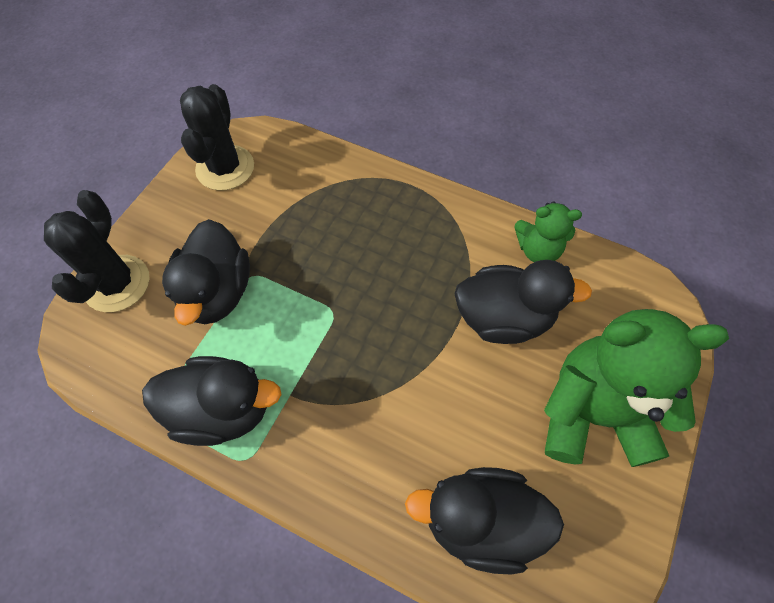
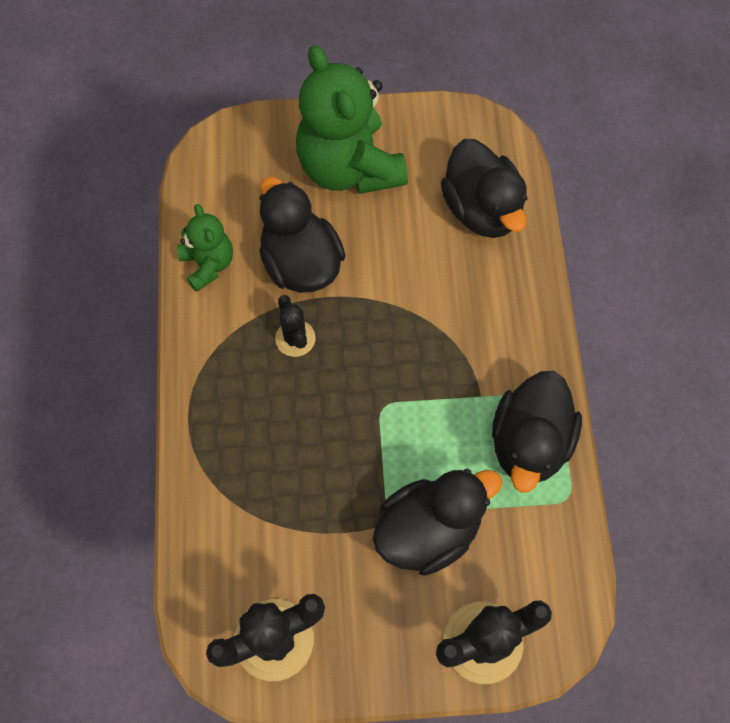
camera: 120 degrees left, 5 degrees up
(223, 410) = (529, 442): black duck -> black duck turned 135 degrees counterclockwise
(433, 280) = (295, 338): none -> black cactus

